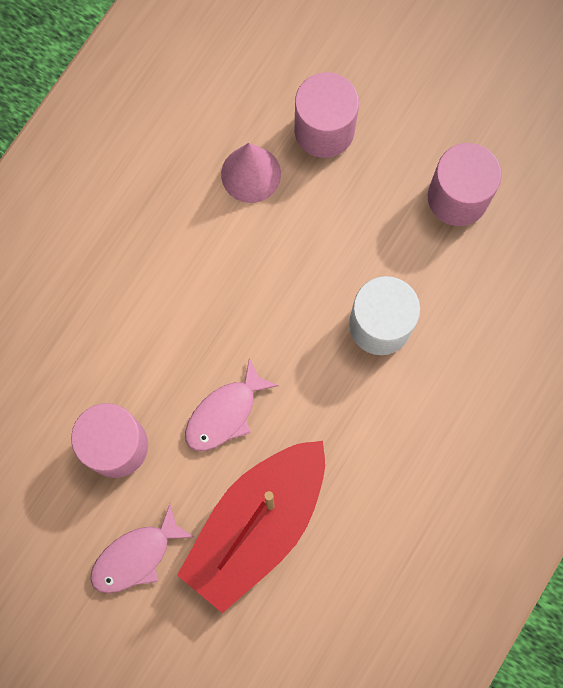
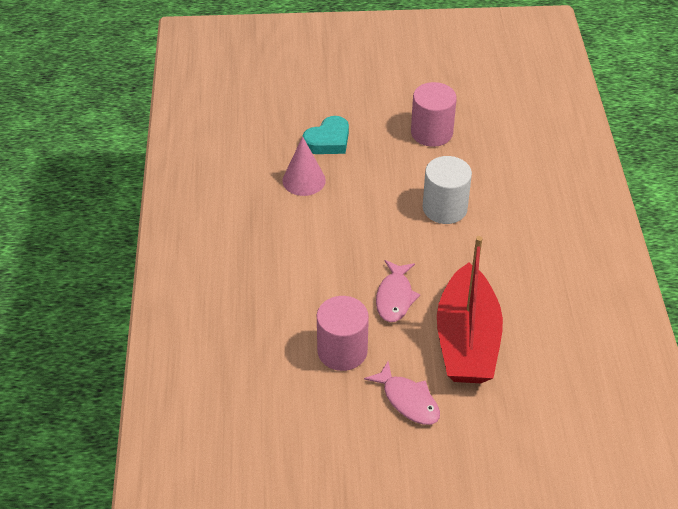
camera: 35 degrees left, 30 degrees down
(136, 556) = (408, 400): pink fish -> pink fish turned 60 degrees counterclockwise
(324, 130) = (328, 141): pink cylinder -> turquoise heart

